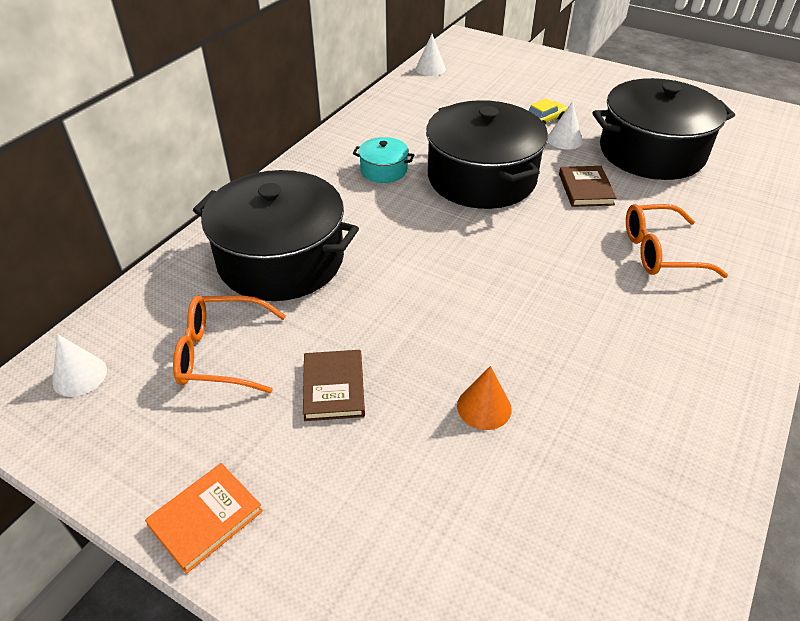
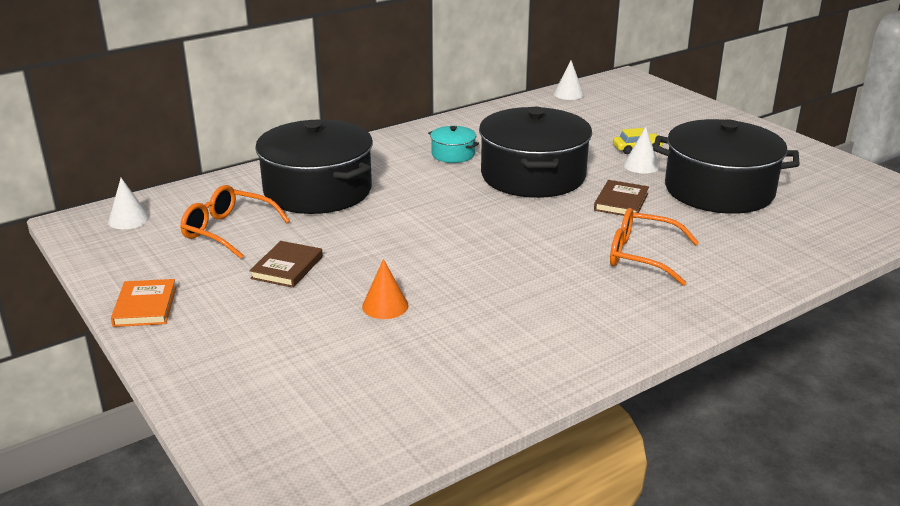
camera: 25 degrees right, 15 degrees down
(206, 518) = (145, 306): orange book -> orange book turned 75 degrees counterclockwise

